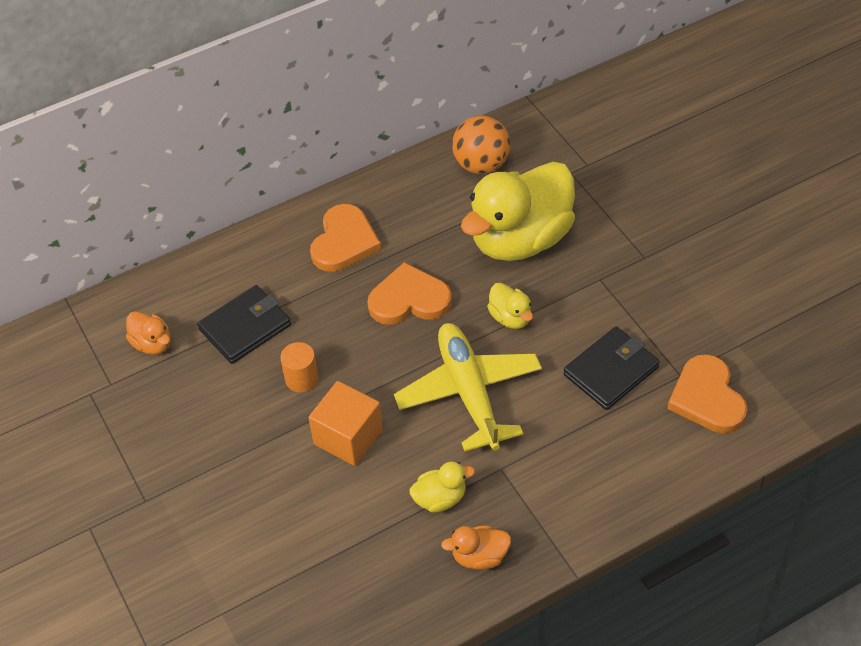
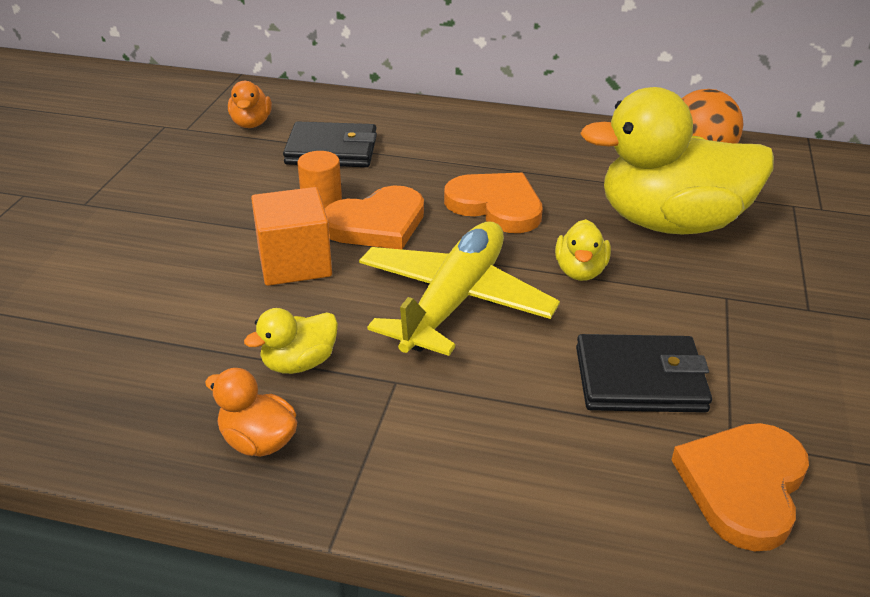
camera: 40 degrees right, 15 degrees down
(344, 241) = (494, 144): orange heart -> orange heart (377, 223)
(440, 498) = (299, 363): yellow duck -> yellow duck turned 120 degrees clockwise

